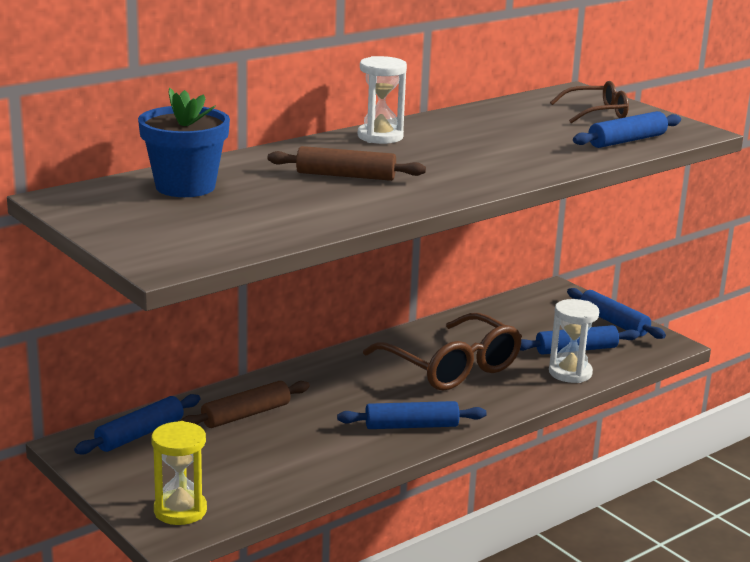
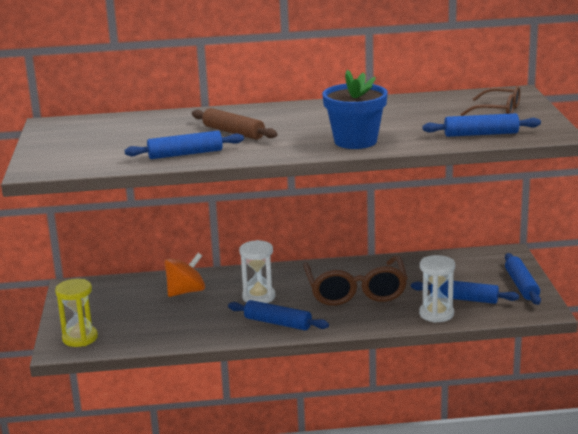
camera: 35 degrees right, 0 degrees up
(140, 434) = (113, 289): blue rolling pin -> blue rolling pin (185, 154)
(185, 187) = (127, 126): blue flower pot -> blue flower pot (355, 141)
(246, 415) = (186, 292): brown rolling pin -> orange spinning top
(380, 137) = (304, 109): white hourglass -> white hourglass (258, 297)

